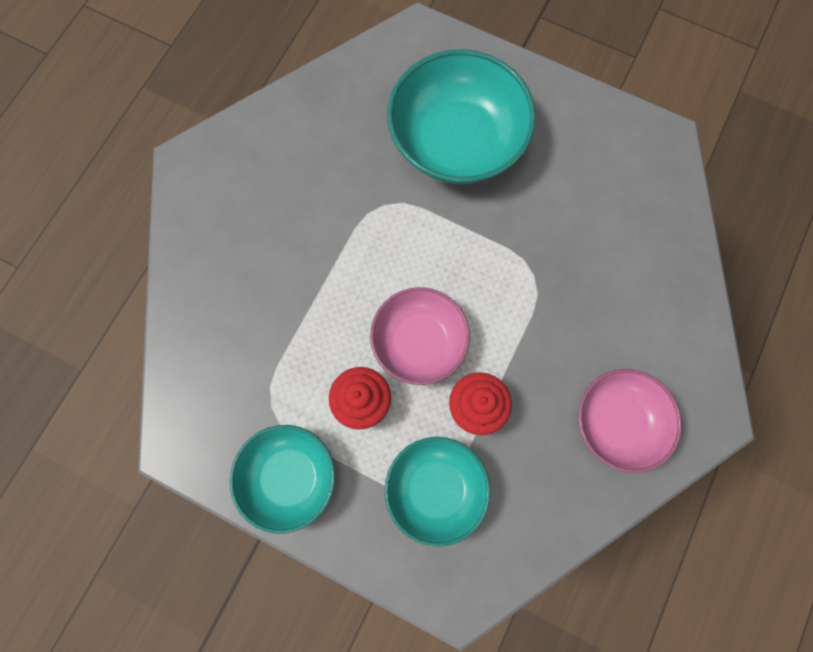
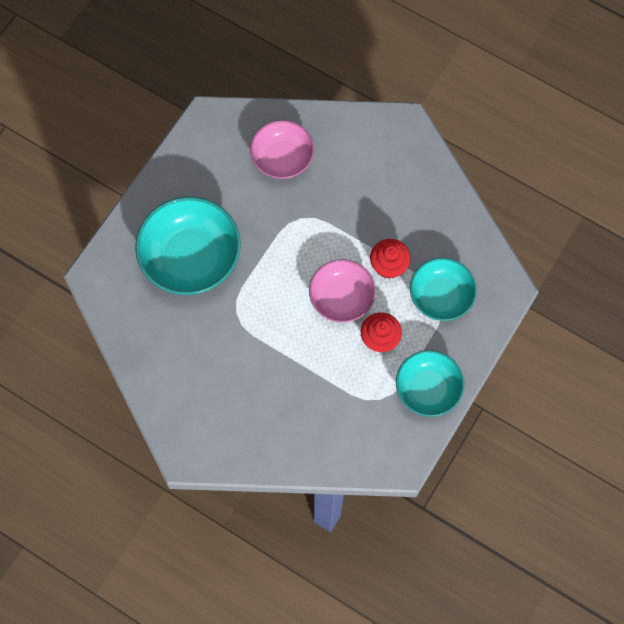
camera: 85 degrees left, 5 degrees down
(617, 422) = (405, 180): pink bowl -> pink bowl (282, 158)

